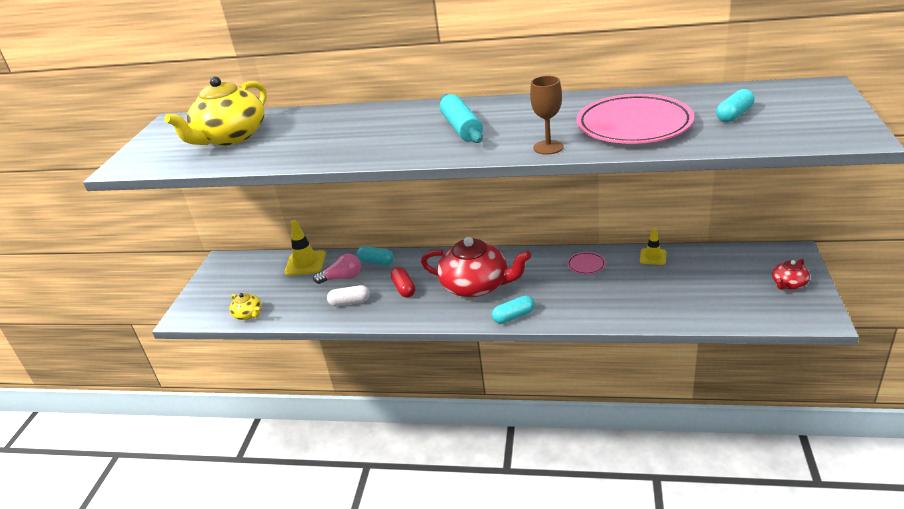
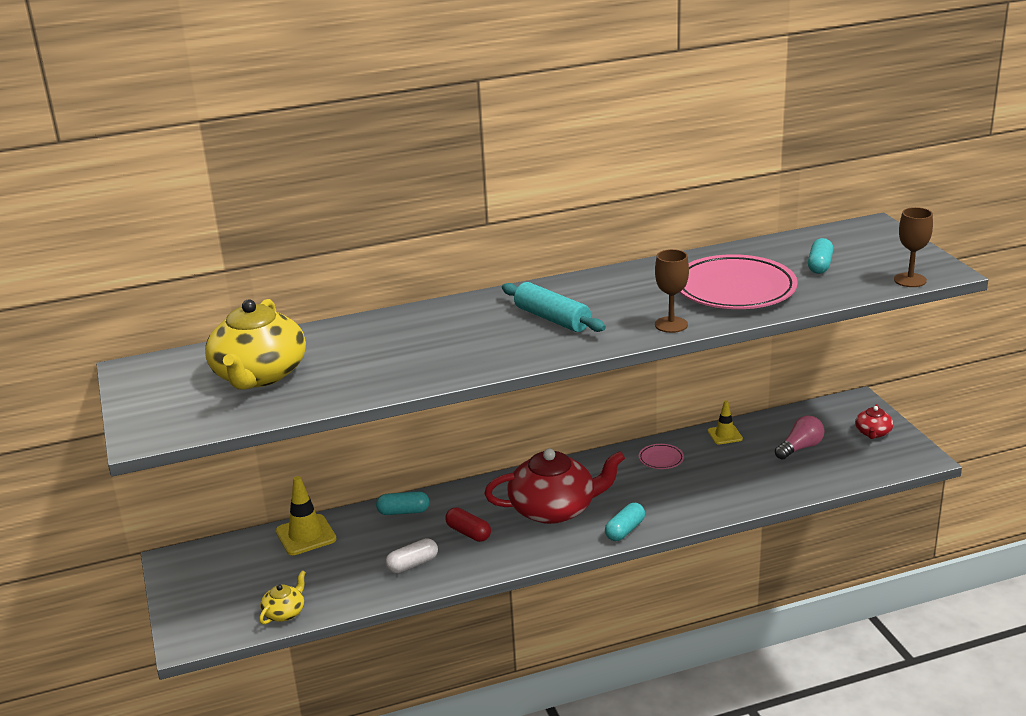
camera: 30 degrees left, 5 degrees down
(248, 314) = (284, 612): yellow teapot -> yellow teapot turned 75 degrees counterclockwise
(342, 278) = (375, 540): pink light bulb -> pink light bulb (800, 448)
(814, 140) = (910, 280): none -> brown goblet

